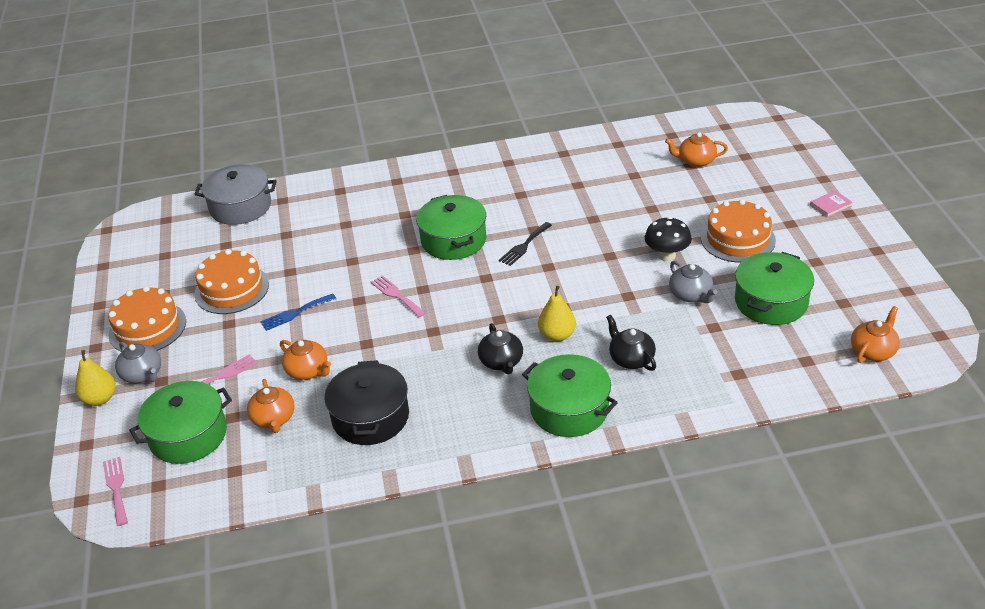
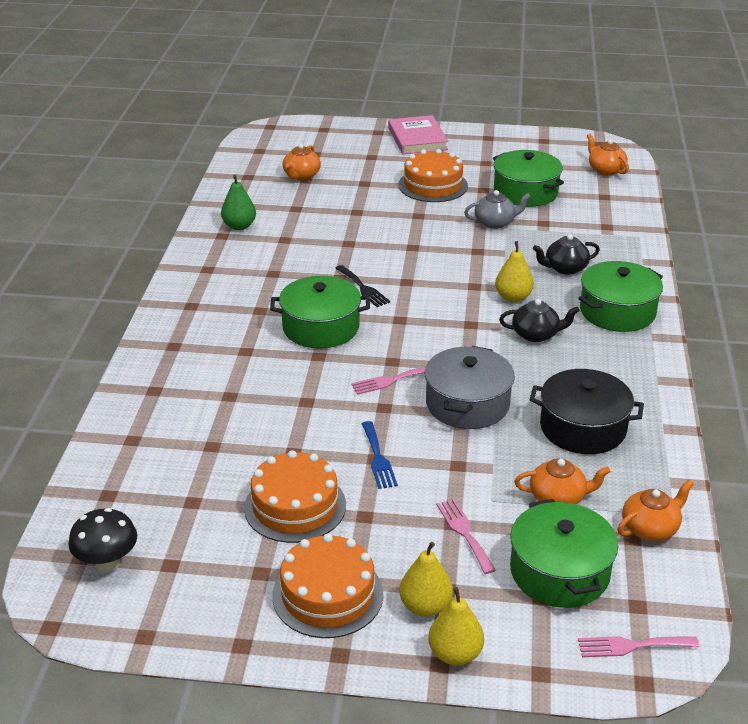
camera: 75 degrees left, 5 degrees down
(143, 374) = (425, 606): grey teapot -> yellow pear
(240, 207) = (114, 479): grey pot -> grey pot (467, 404)
(308, 371) = (488, 461): orange teapot -> orange teapot (650, 528)
(584, 156) = (239, 226): none -> green pear
(667, 256) = (433, 221): black mushroom -> black mushroom (107, 563)
(830, 205) = (417, 139): pink book -> pink book, size x2.06

